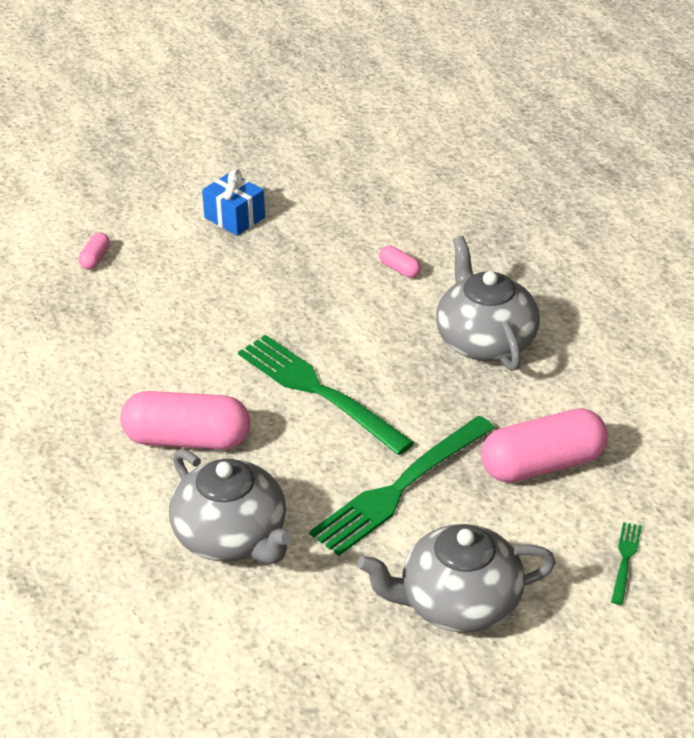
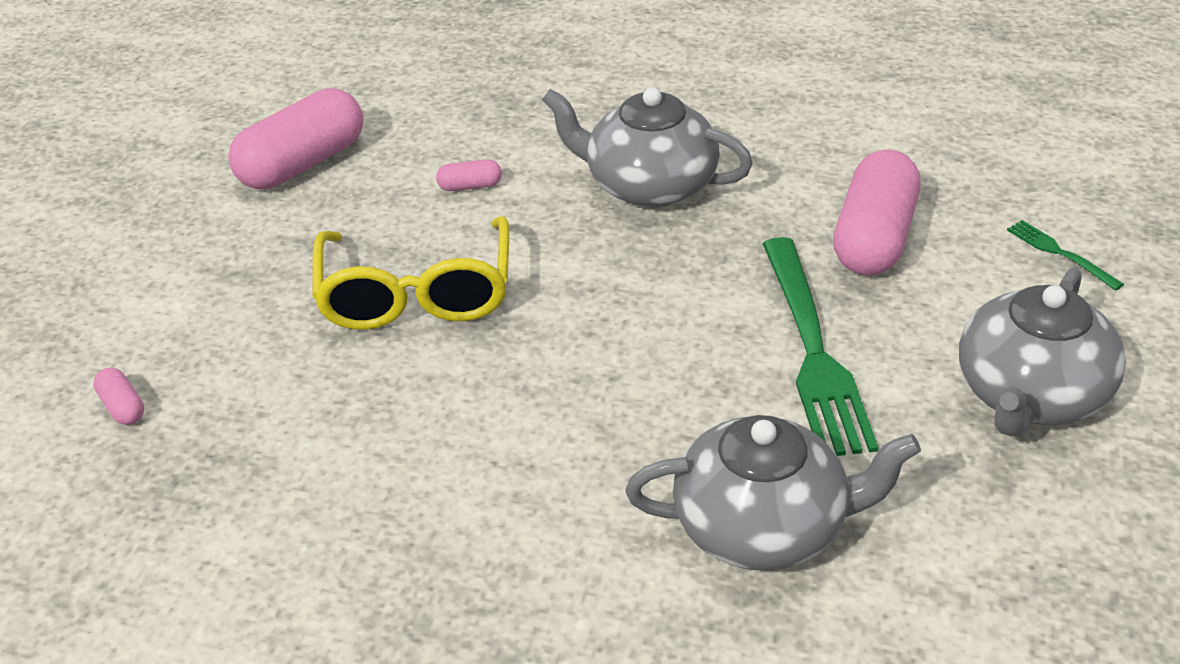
camera: 50 degrees left, 0 degrees up
(187, 439) = (553, 484): pink capsule -> pink capsule (302, 164)
(234, 217) = (219, 258): blue gift -> none
(282, 305) = (416, 294): none -> yellow glasses
(317, 391) = (590, 337): green fork -> none

